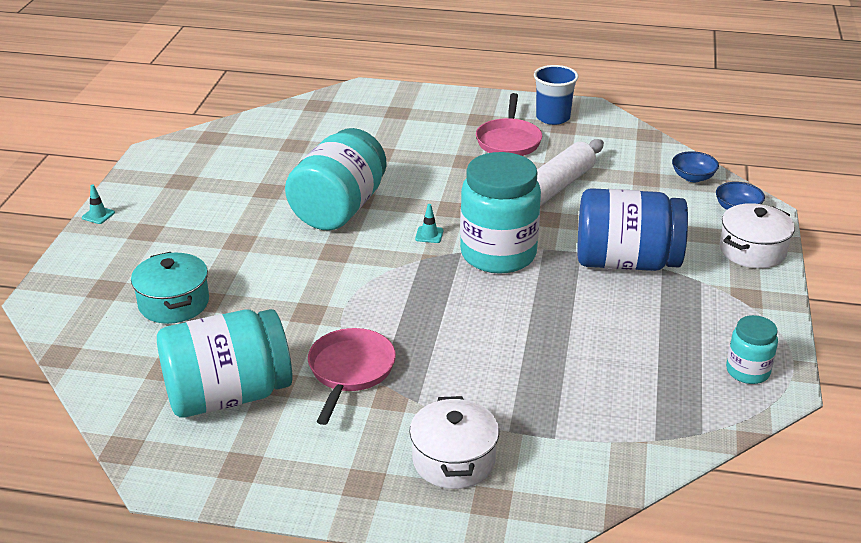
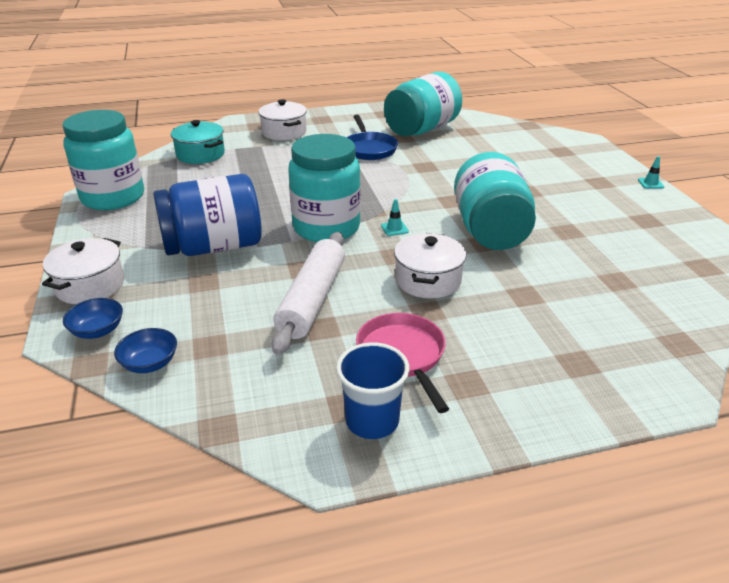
camera: 155 degrees right, 0 degrees up
(174, 303) = (510, 153): turquoise pot -> turquoise pot (200, 154)
(350, 371) = (369, 149): pink pan -> blue pan
(444, 181) = (428, 280): none -> white pot
(747, 371) = (113, 197): turquoise jar -> turquoise jar, size x1.99

